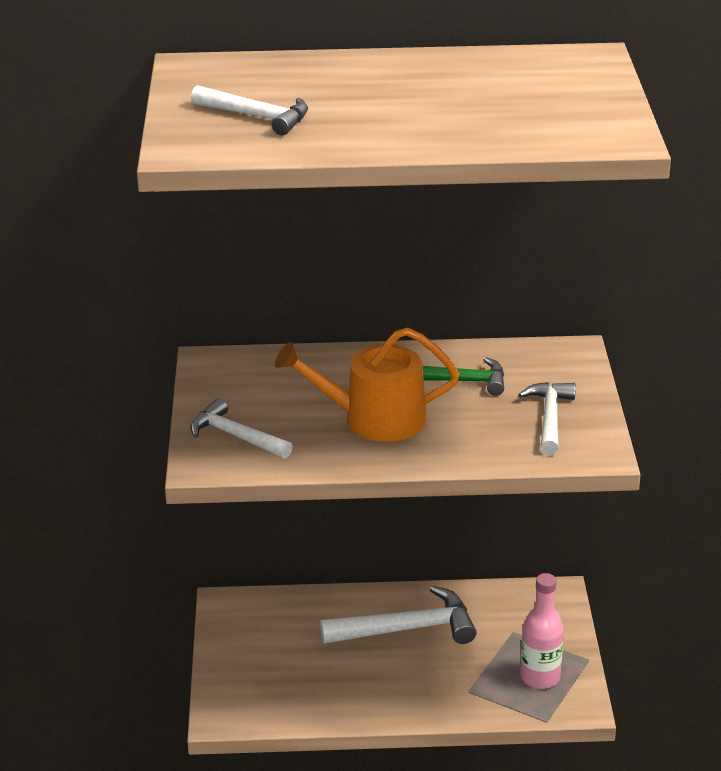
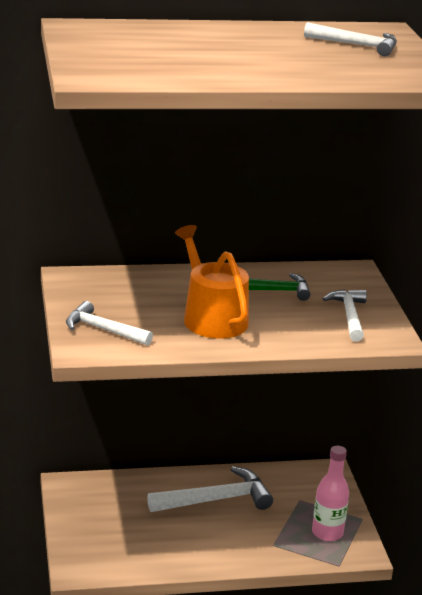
camera: 10 degrees left, 5 degrees down
(257, 116) = (140, 59): white hammer -> white hammer (357, 45)
(373, 419) = (211, 317): orange watering can -> orange watering can turned 75 degrees clockwise

